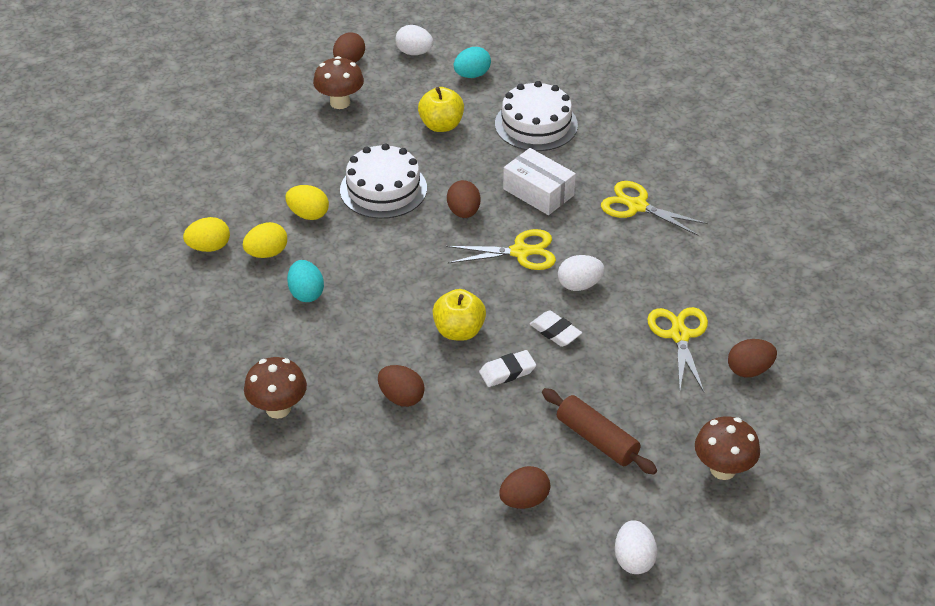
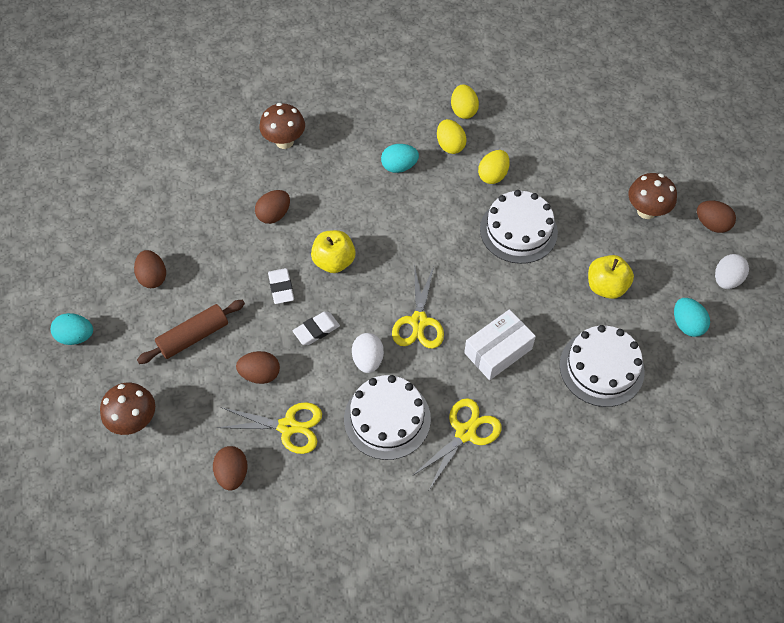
camera: 100 degrees right, 15 degrees up
(463, 212) = (478, 286): brown egg -> brown egg (260, 374)
(633, 559) = (76, 336): white egg -> turquoise egg
(642, 262) = (387, 418): none -> white cake

